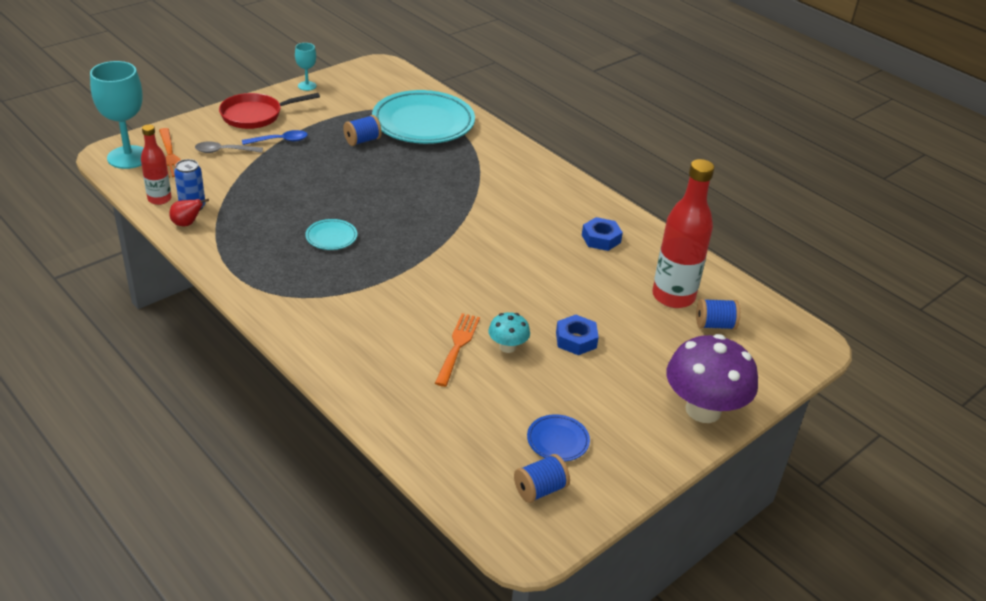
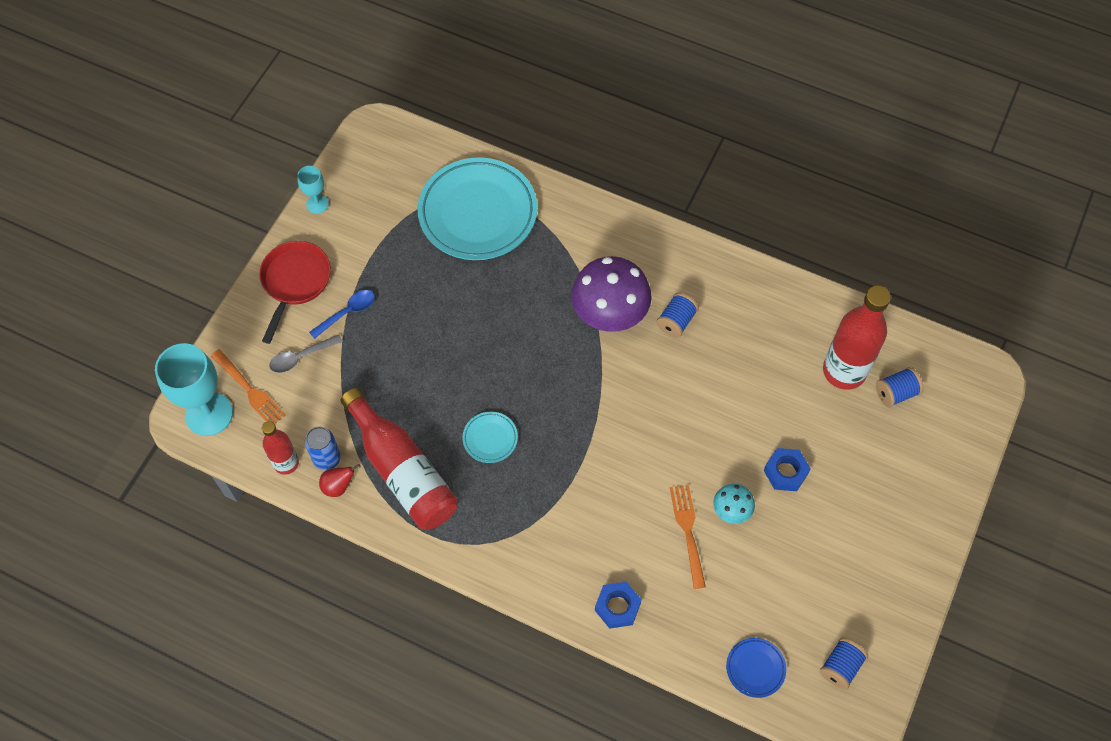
camera: 20 degrees left, 25 degrees up
(245, 232) = (402, 471): none -> red bottle
(255, 115) = (295, 282): red pan -> red pan turned 150 degrees clockwise
(362, 140) = (432, 272): blue spool -> blue spool (676, 321)
(557, 441) = (828, 604): blue plate -> blue plate (755, 668)
(601, 239) = (743, 318): blue nut -> blue nut (617, 607)
(703, 410) = (929, 508): purple mushroom -> purple mushroom (609, 314)

